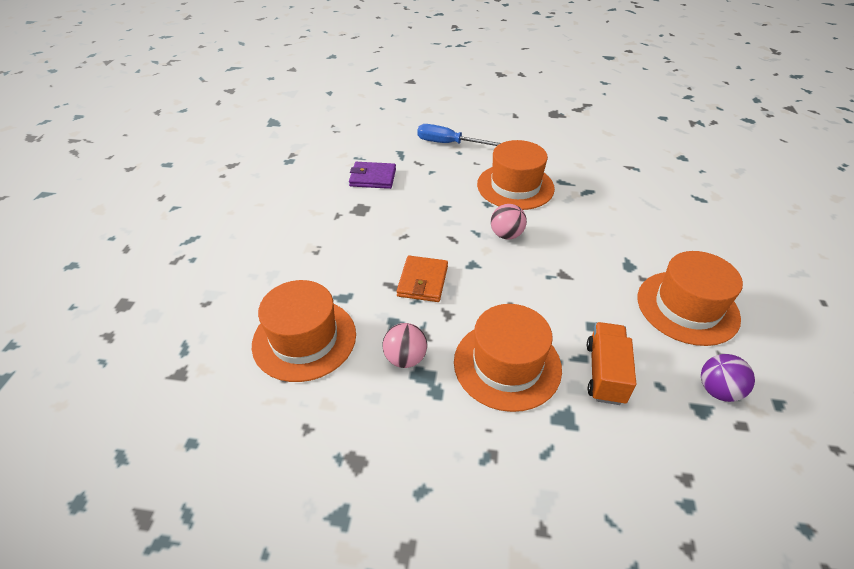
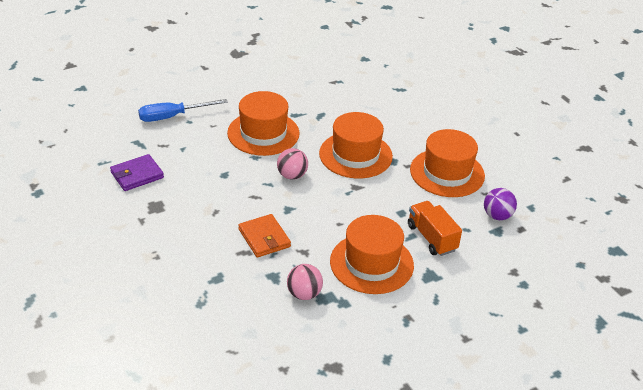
camera: 40 degrees left, 5 degrees down
(304, 339) = (220, 320): orange hat -> orange hat (355, 155)

